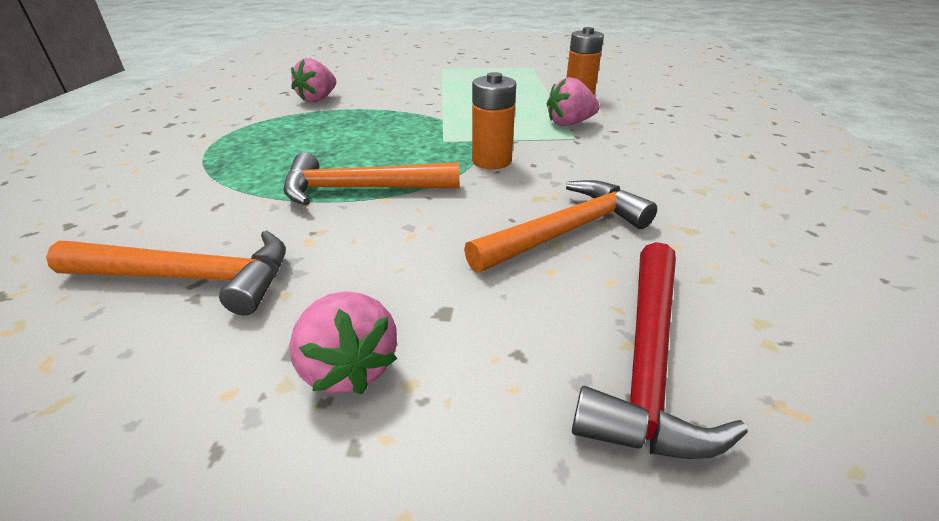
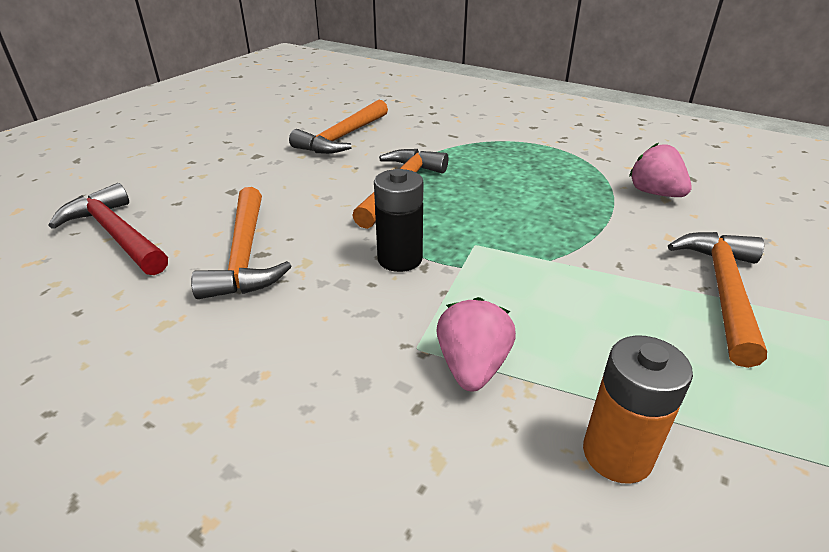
camera: 115 degrees right, 0 degrees up
(349, 367) = (230, 164): pink strawberry -> none
(436, 84) = (723, 291): none -> orange hammer
(491, 161) = (400, 259): orange battery -> black battery

